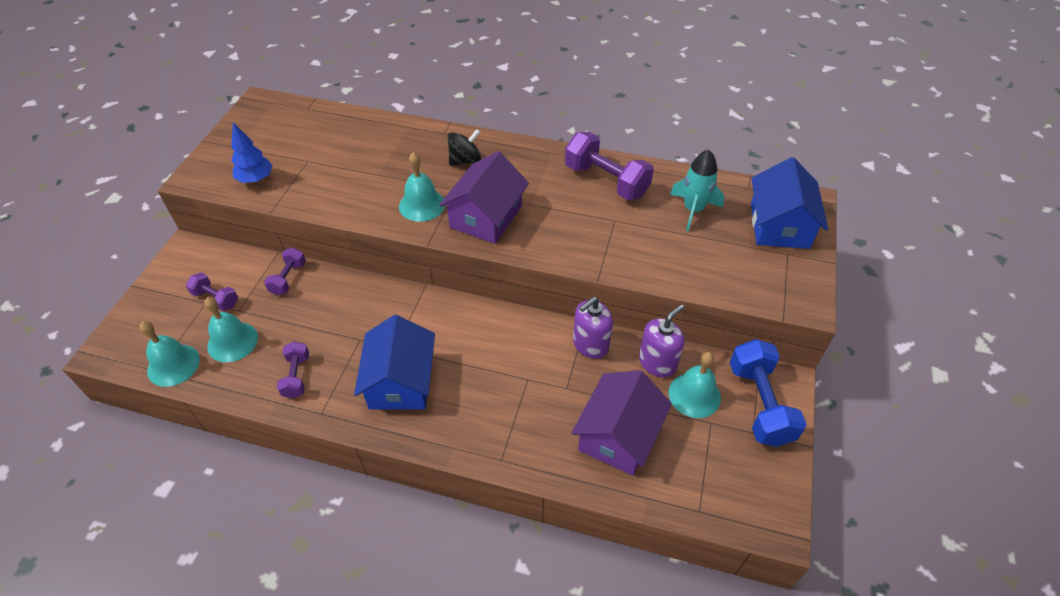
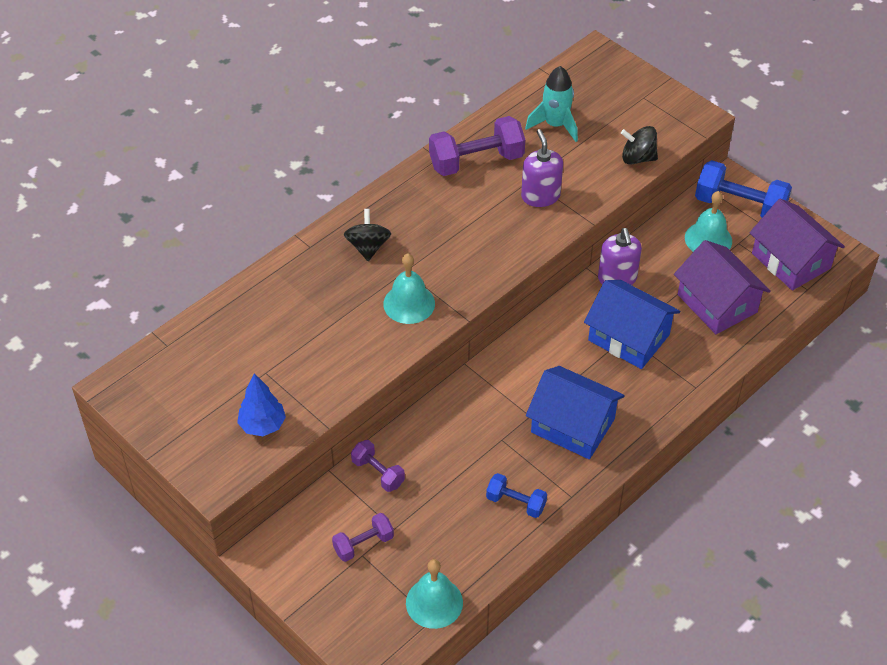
camera: 60 degrees left, 0 degrees up
(232, 341) = (435, 544): turquoise bell -> none
(296, 376) = (516, 503): purple dumbbell -> blue dumbbell
(486, 217) = (461, 263): purple house -> purple house (791, 261)
(657, 362) = (663, 245): purple soap dispenser -> purple soap dispenser (540, 196)
(706, 280) = (637, 158): none -> black spinning top
(779, 225) = (610, 84): blue house -> blue house (629, 337)

